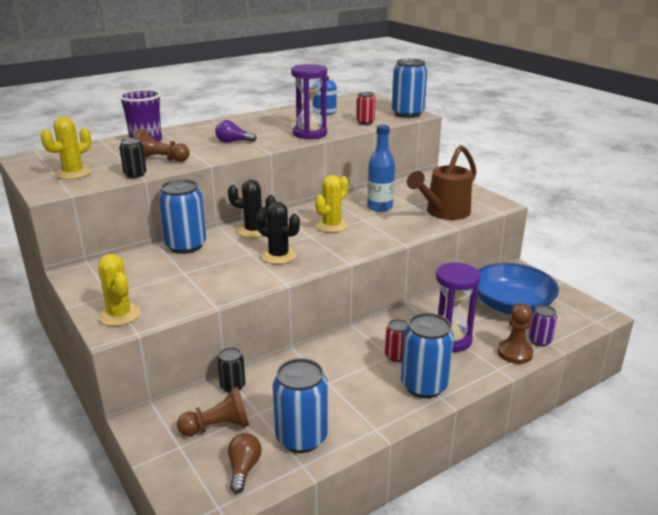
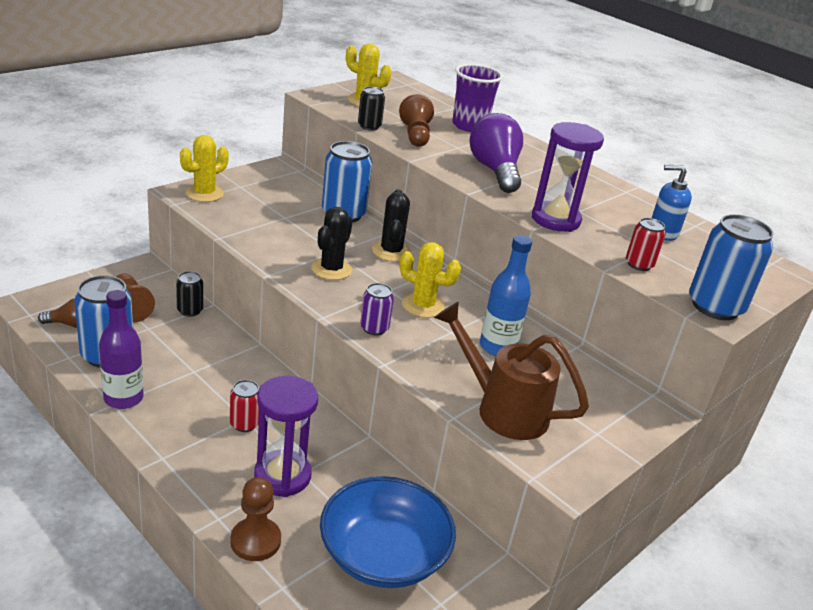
camera: 75 degrees right, 5 degrees up
(233, 142) = (495, 171): purple light bulb -> purple light bulb, size x1.87
(367, 423) = (123, 398): none -> purple bottle
(424, 386) = (184, 444): blue can -> none
(539, 341) = (289, 576): purple can -> purple can (374, 328)

